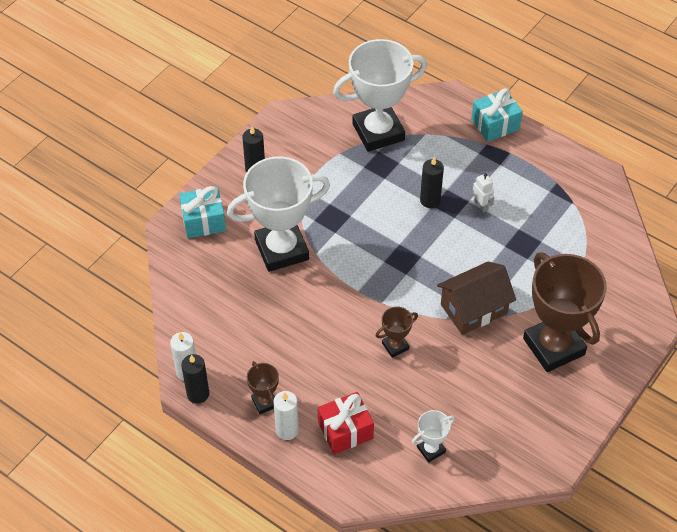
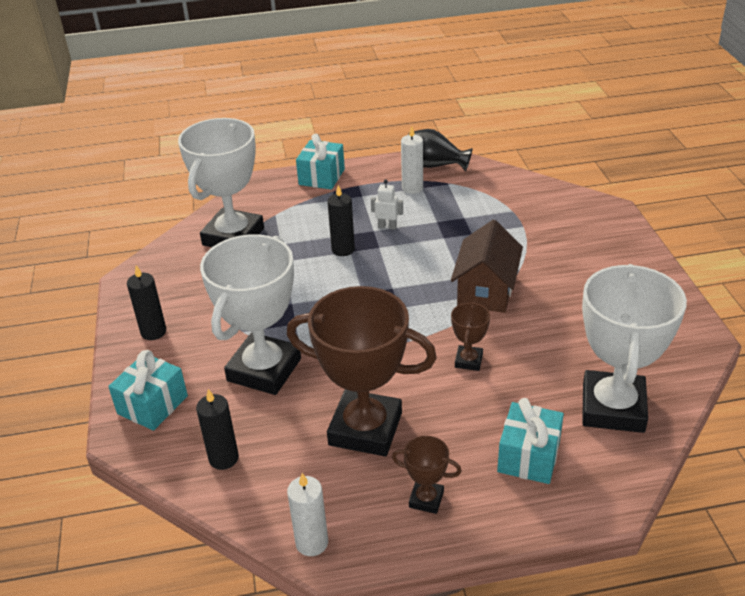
camera: 45 degrees left, 15 degrees down
(198, 394) = (351, 552): black candle -> black candle (223, 458)
(287, 430) = (480, 503): white candle -> white candle (412, 188)
(345, 430) = (528, 456): red gift -> turquoise gift
(431, 449) = (613, 408): white trophy -> white trophy, size x2.25
(553, 346) = (577, 269): brown trophy -> brown trophy (365, 429)
(585, 178) = (434, 165): none -> black vase

